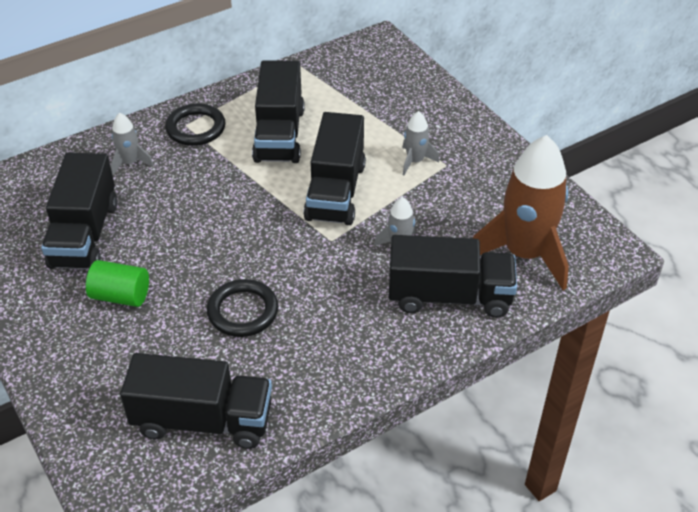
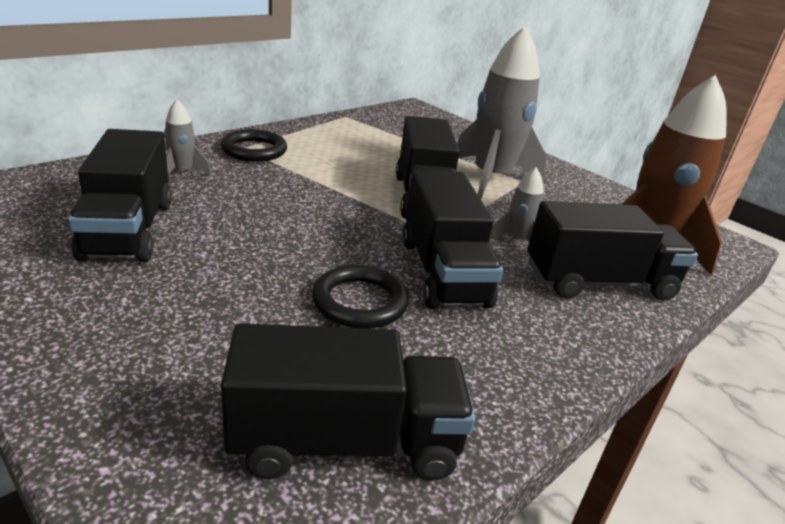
camera: 15 degrees left, 15 degrees down
(121, 296) = (185, 289): green cylinder -> none
(279, 135) = (345, 157): black truck -> black truck (443, 272)
(415, 161) = (491, 178): grey rocket -> grey rocket, size x2.20

